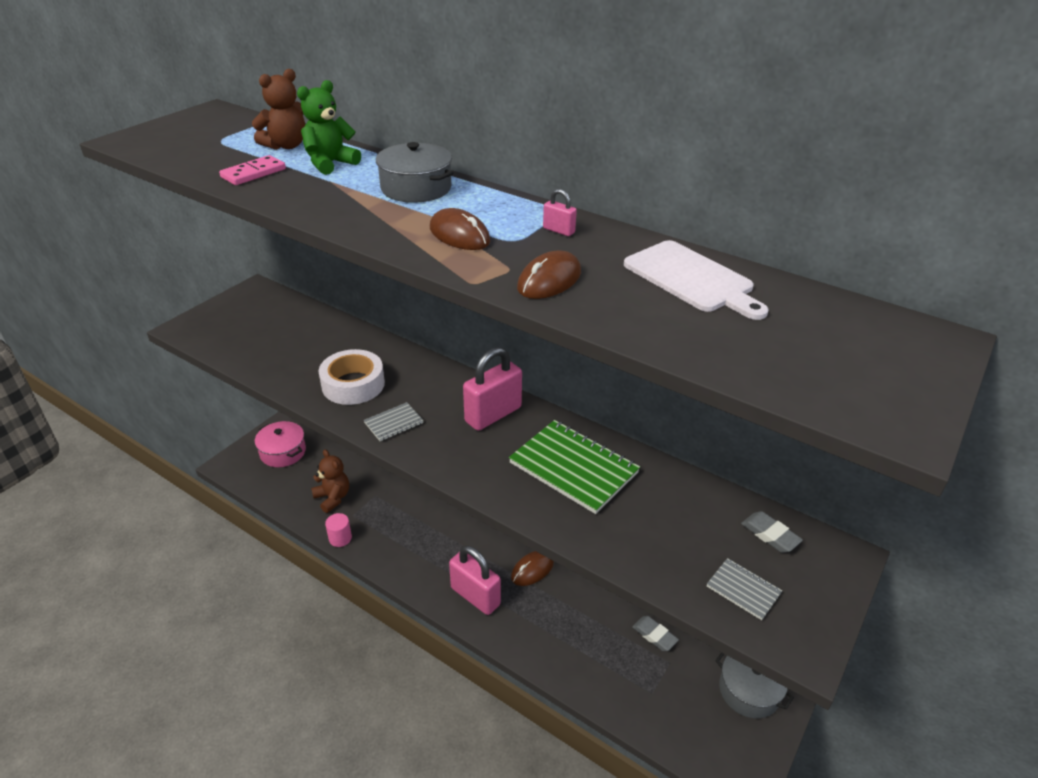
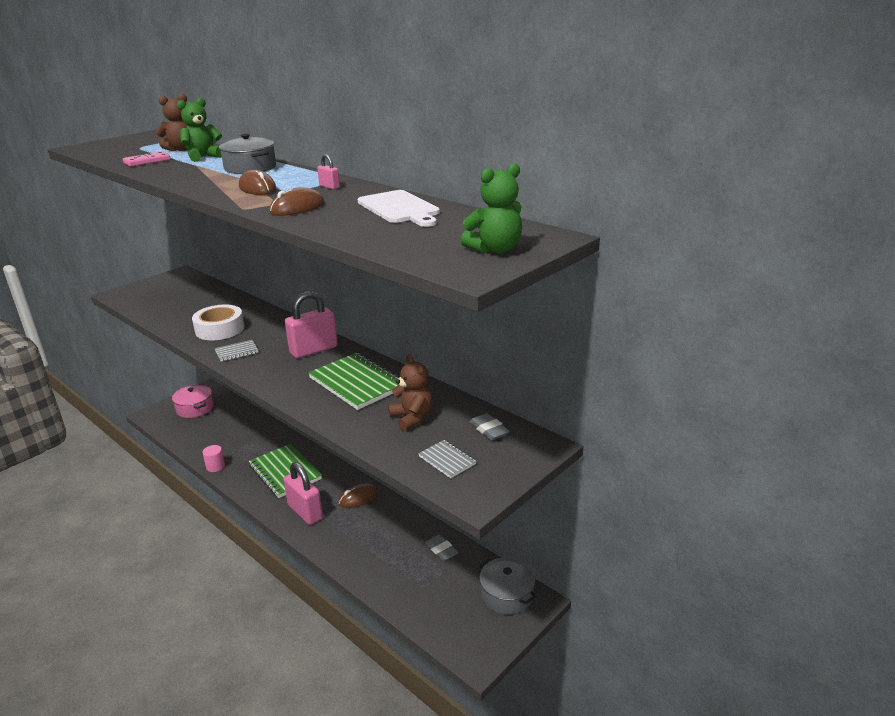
camera: 10 degrees right, 10 degrees down
(333, 498) = (220, 440): brown teddy bear -> brown teddy bear (412, 418)
(430, 540) = (285, 472): none -> green notebook
(889, 370) = (495, 249): none -> green teddy bear

